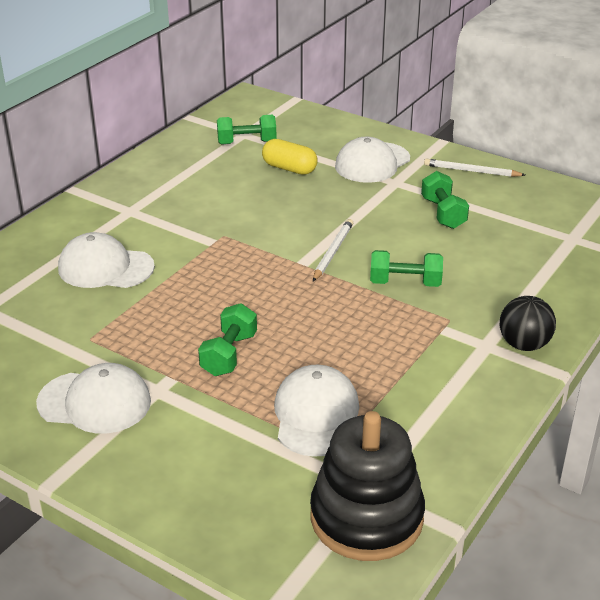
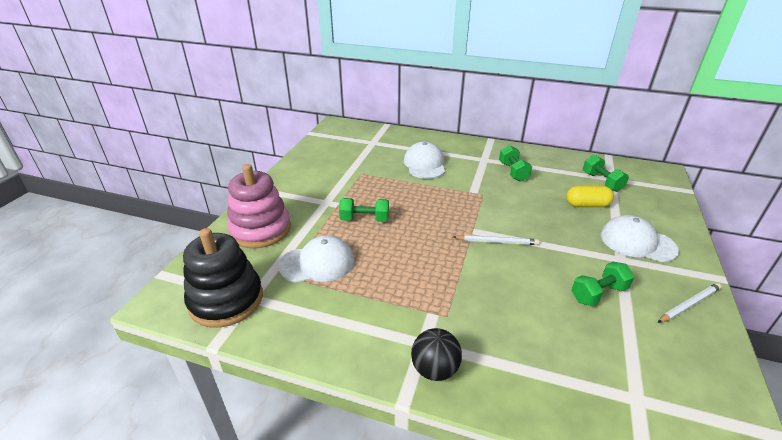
camera: 75 degrees right, 0 degrees up
(94, 402) = (311, 186): white cap -> none
(200, 475) = (260, 229): none -> pink stacking toy
(289, 168) = (587, 205): yellow capsule -> yellow capsule turned 75 degrees clockwise
(405, 283) = (481, 284): green dumbbell -> green dumbbell (513, 172)
(471, 171) = (689, 305): white pencil -> white pencil turned 60 degrees clockwise

